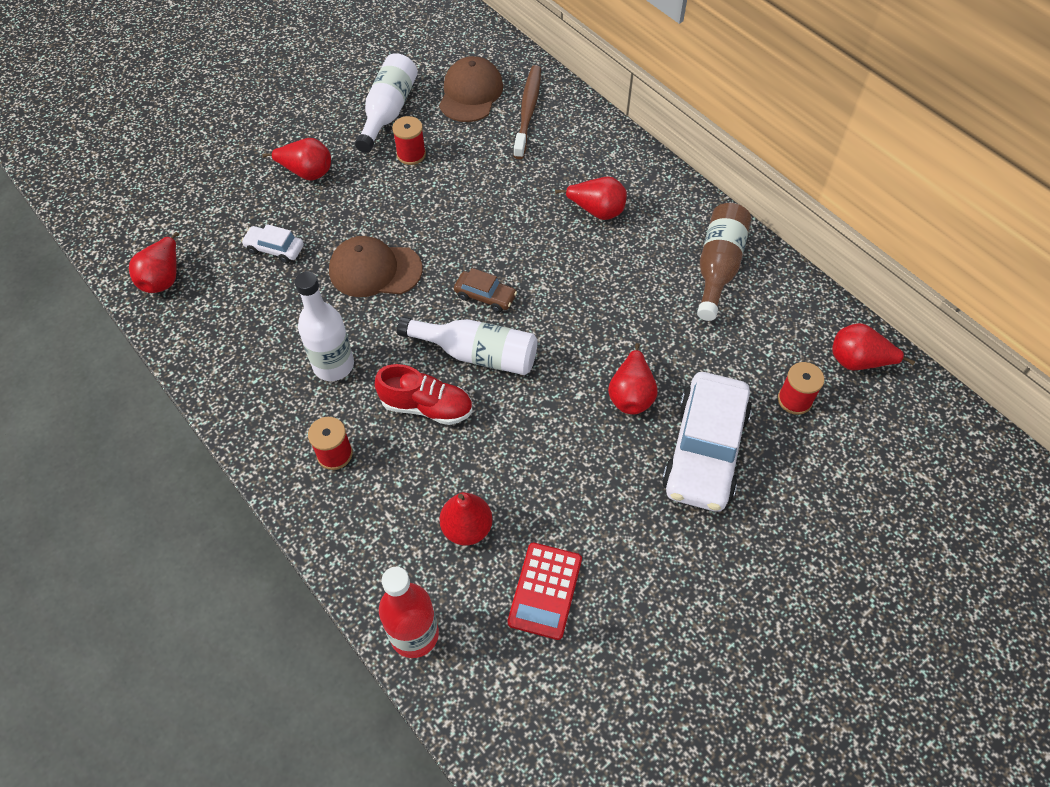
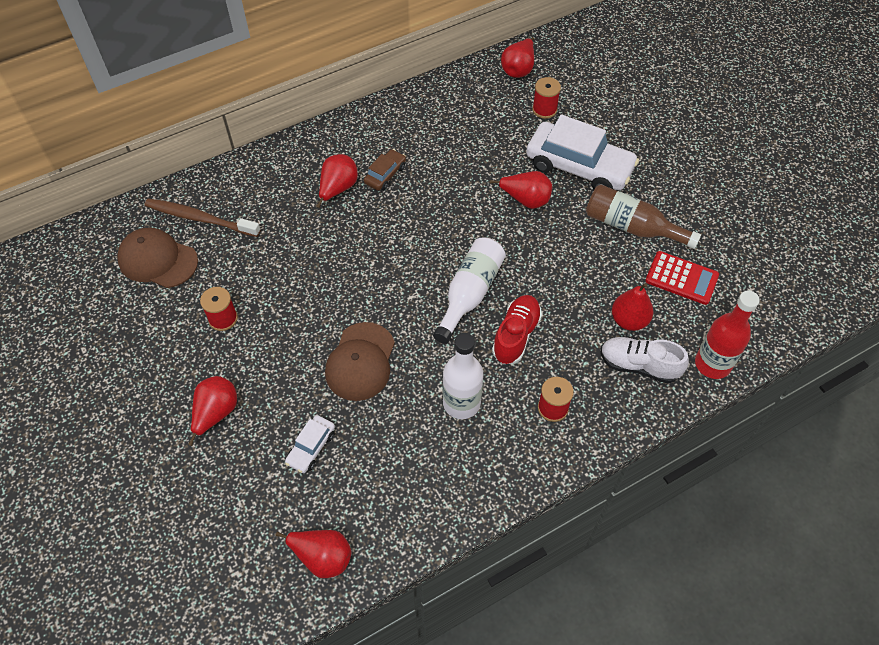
camera: 80 degrees left, 0 degrees up
(388, 112) = (155, 332): white bottle -> none
(401, 543) = (639, 365): none -> white shoe
(485, 296) = (410, 280): brown car -> brown car (385, 174)
(718, 267) = (417, 124): brown bottle -> brown bottle (632, 227)

